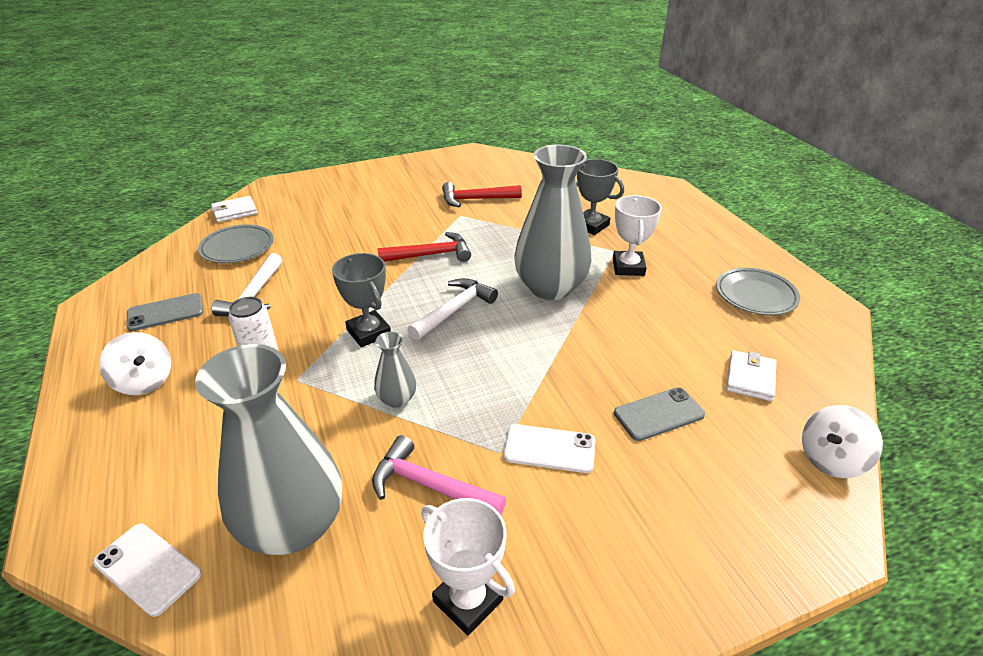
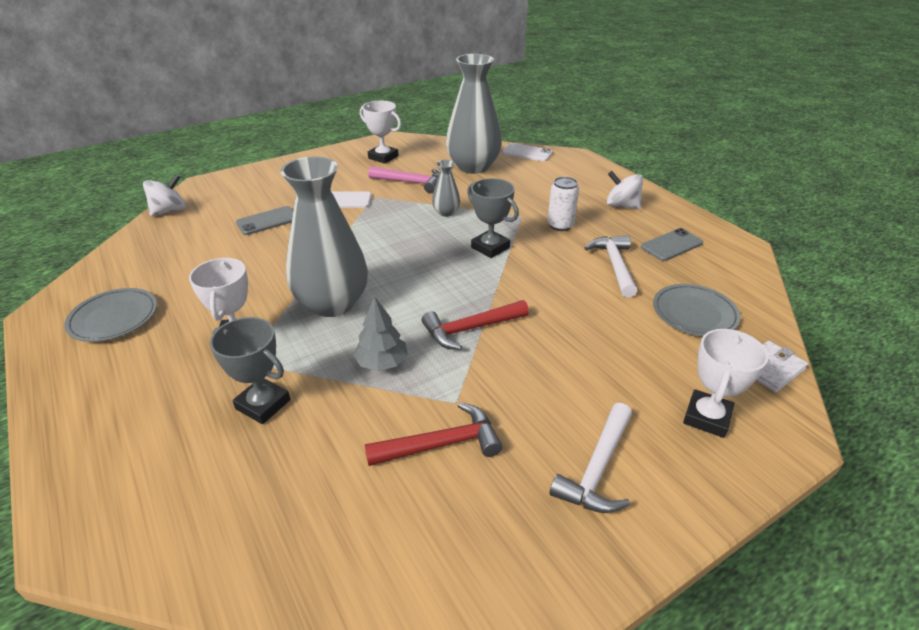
camera: 170 degrees right, 0 degrees up
(309, 195) = (707, 417): none -> white trophy
(454, 310) = (425, 272): white hammer -> white hammer (597, 468)
(507, 240) = (382, 362): none -> grey tree
(750, 378) = (185, 246): white wallet -> none

